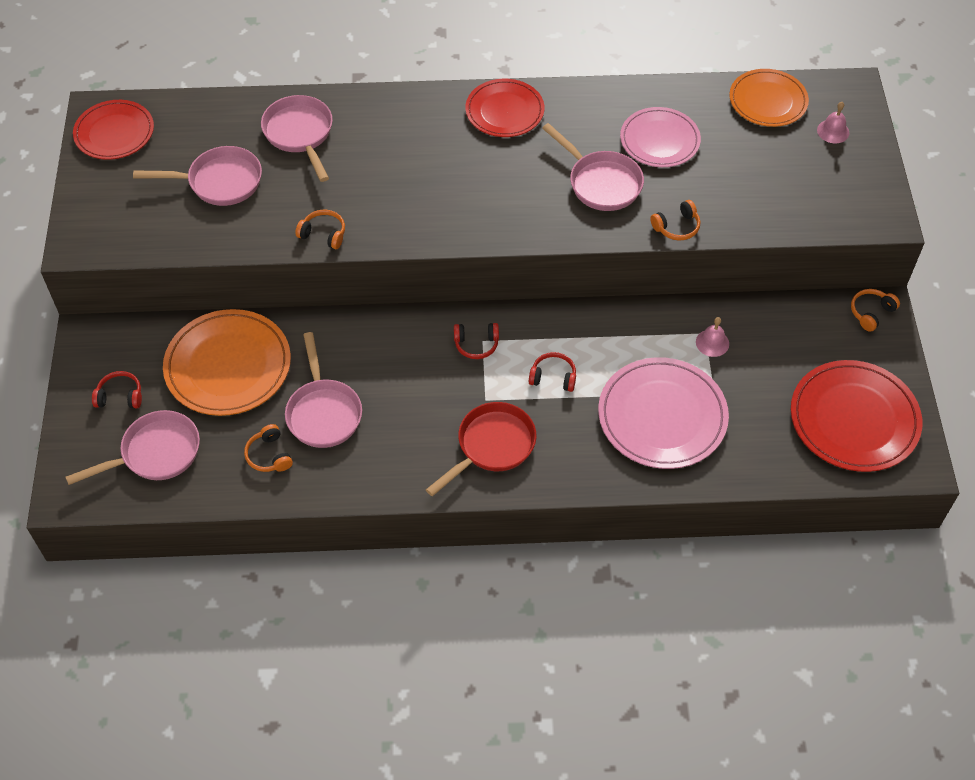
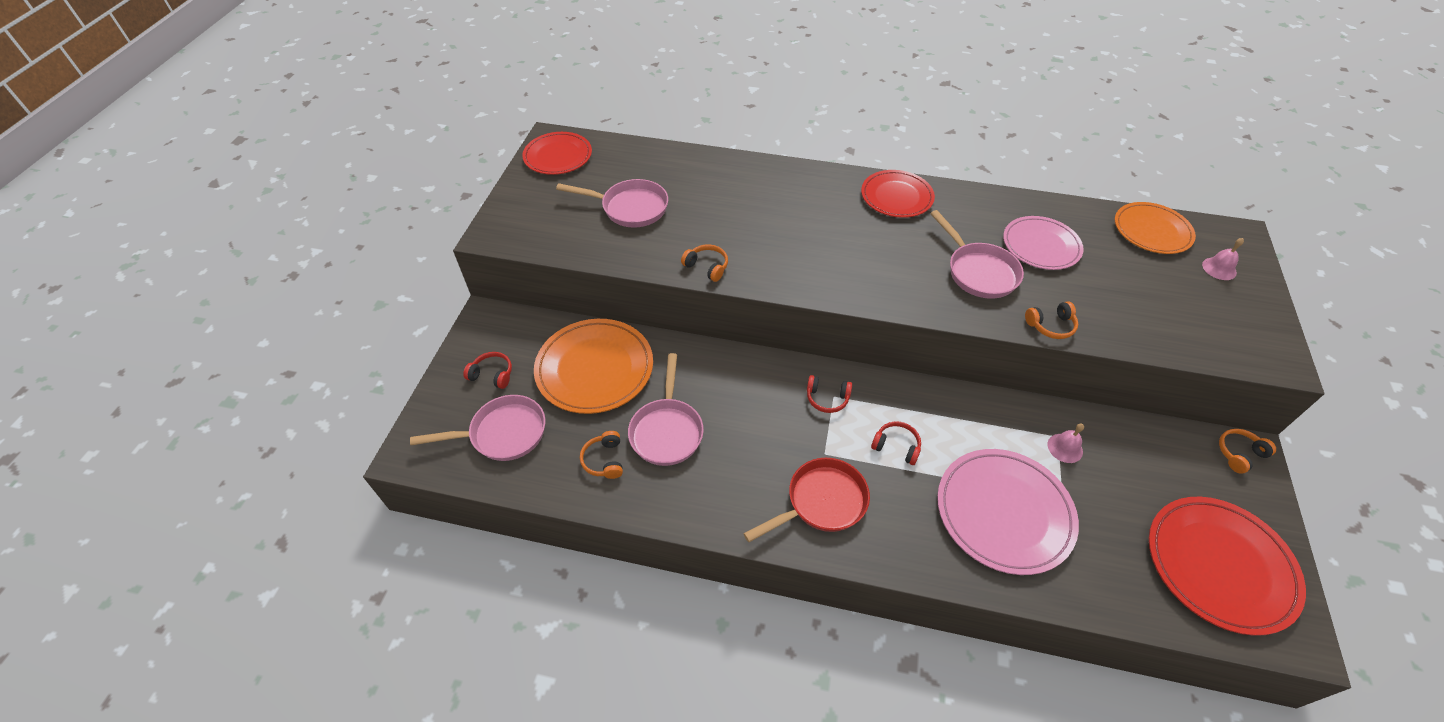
camera: 15 degrees right, 5 degrees down
(300, 134) = (710, 184): pink pan -> none

